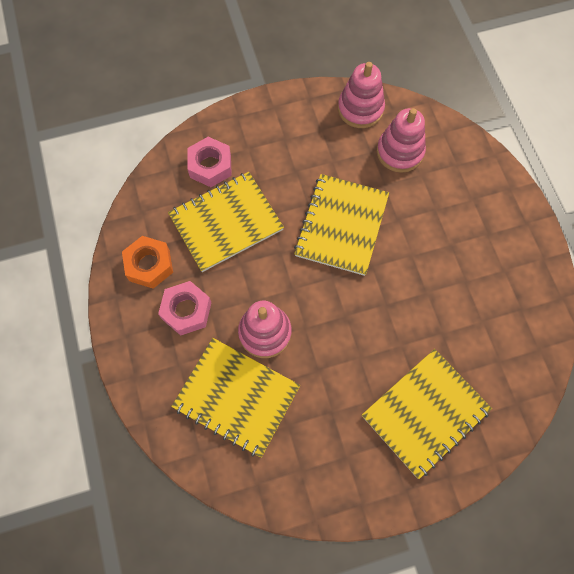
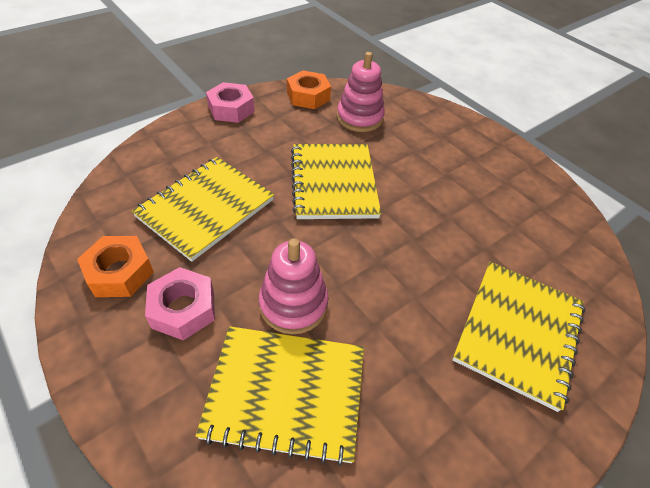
camera: 25 degrees left, 20 degrees down
(210, 166) = (171, 164): pink nut -> pink nut (231, 109)
(360, 109) = (308, 96): pink stacking toy -> orange nut

